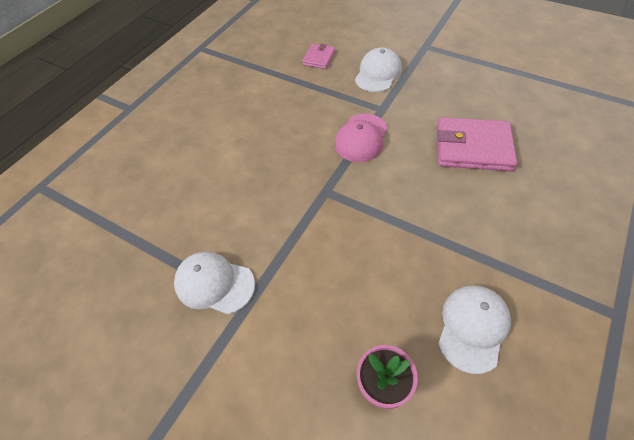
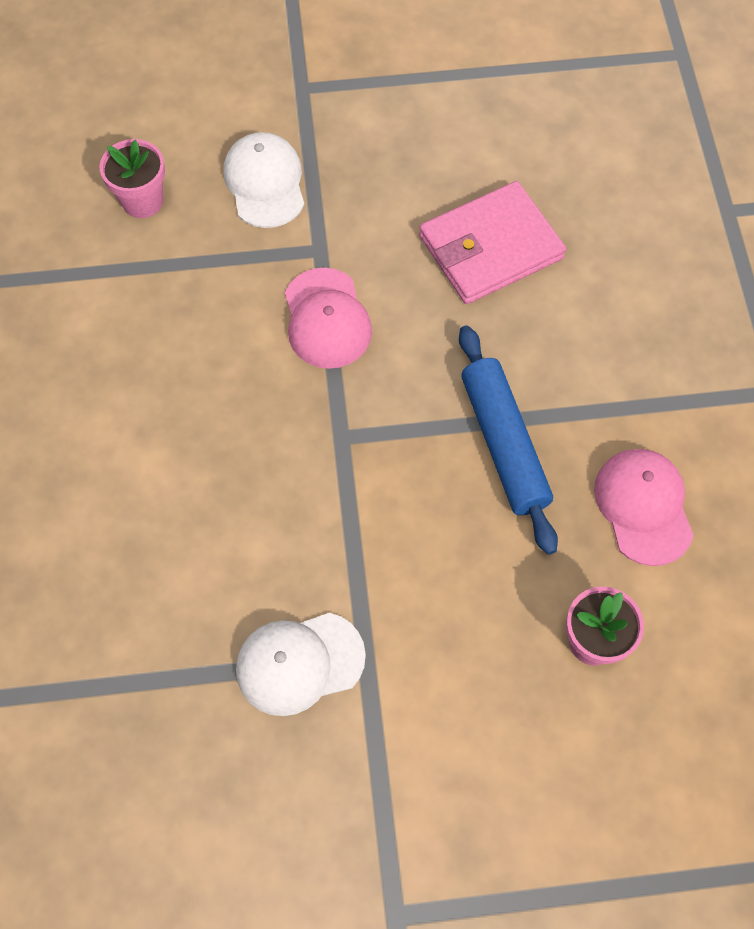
camera: 40 degrees left, 10 degrees up
(319, 58) = (142, 201): pink wallet -> pink flower pot
(409, 242) = (503, 444): none -> blue rolling pin
(473, 327) = (643, 507): white cap -> pink cap

